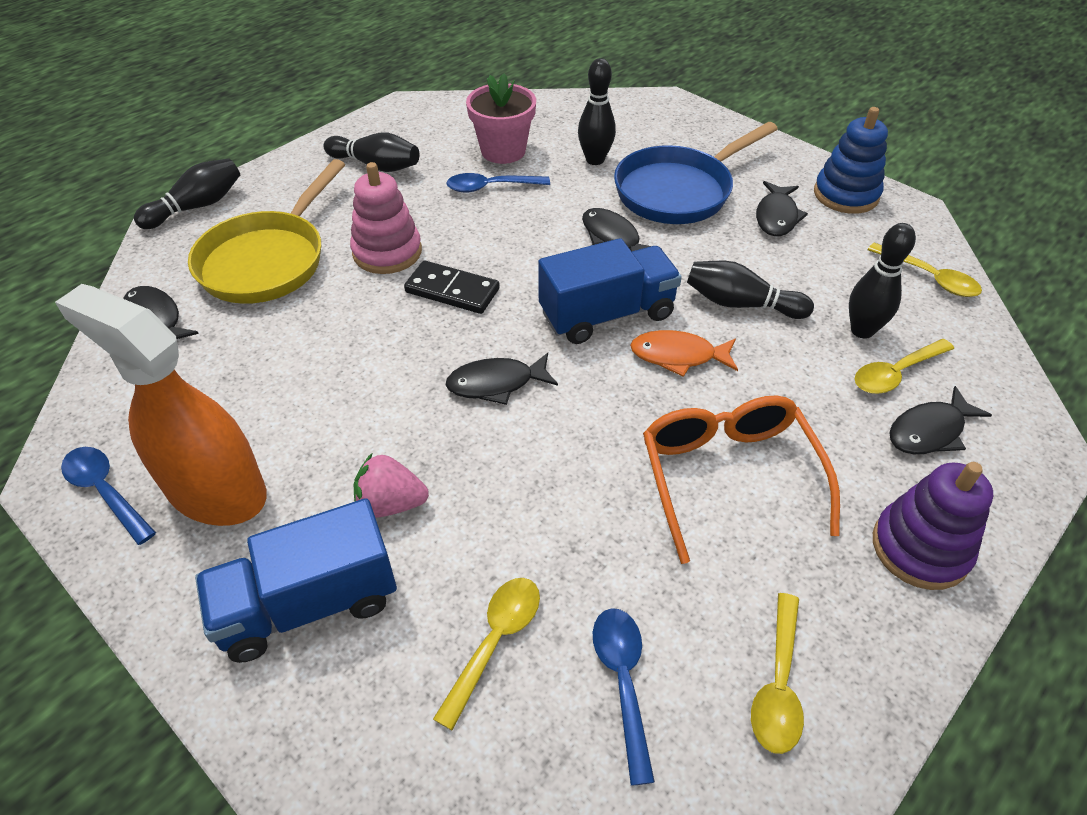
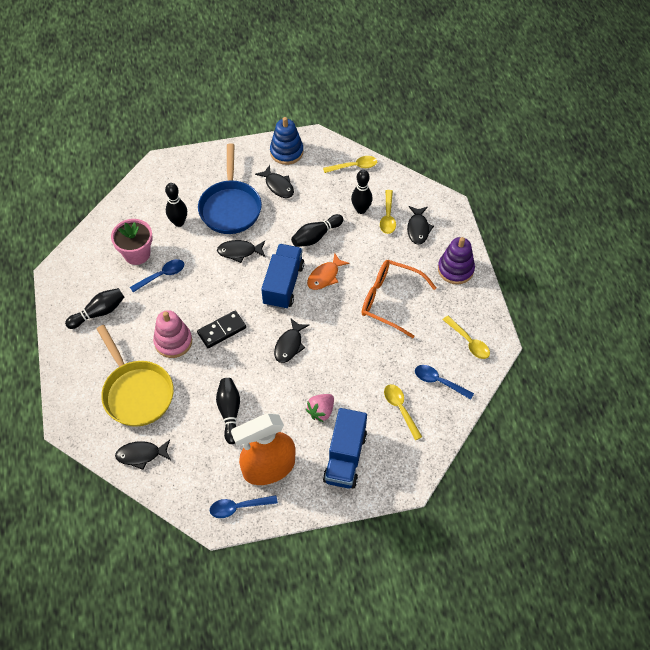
camera: 55 degrees left, 10 degrees up
(197, 206) = (62, 406): black bowling pin -> black bowling pin (229, 412)
(491, 187) = (161, 275): blue spoon -> blue spoon turned 150 degrees counterclockwise

